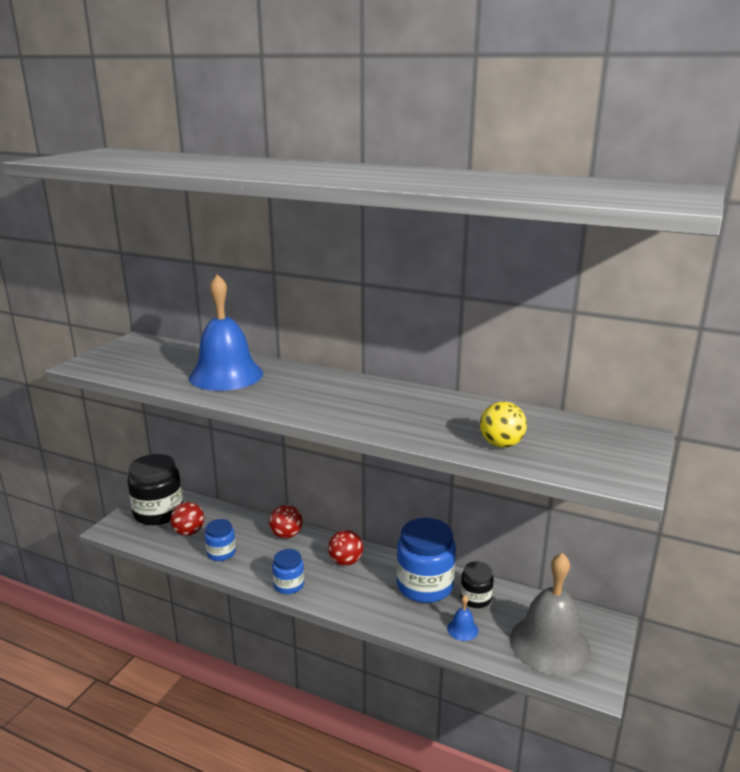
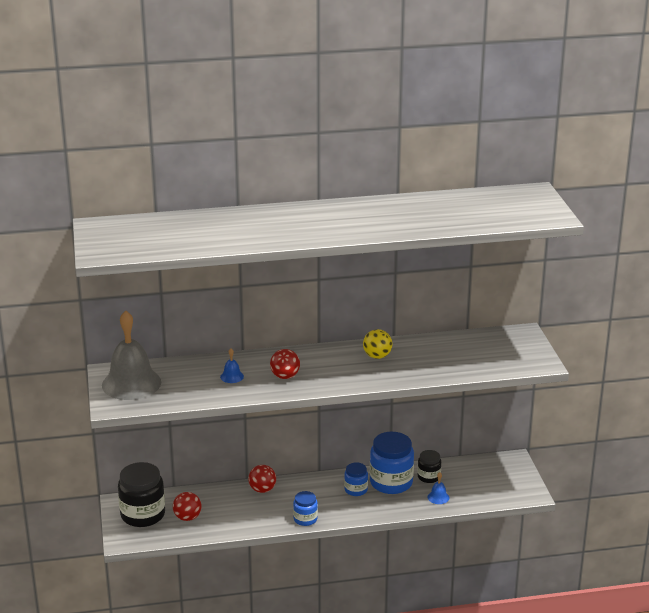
camera: 35 degrees left, 5 degrees up
(221, 553) = (232, 520): blue jar -> blue jar (356, 490)
(226, 375) = (232, 376): blue bell -> blue bell, size x0.40
(345, 561) = (324, 489): red ball -> red ball (285, 376)
(501, 444) = (461, 365): yellow ball -> yellow ball (377, 356)
(549, 644) = (492, 484): grey bell -> grey bell (131, 383)

